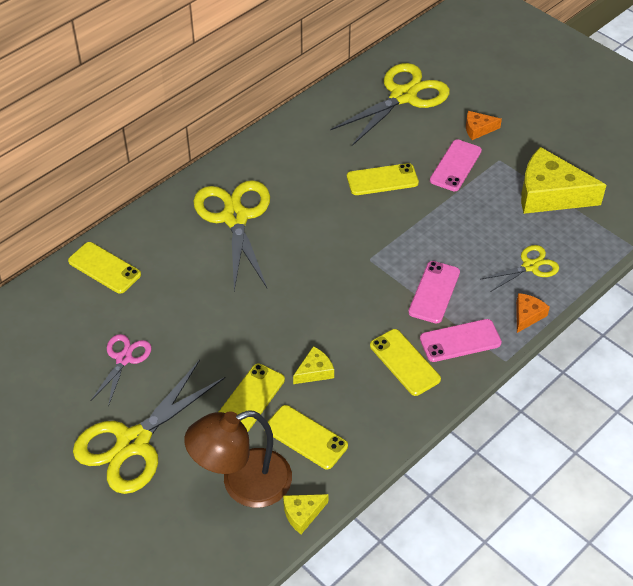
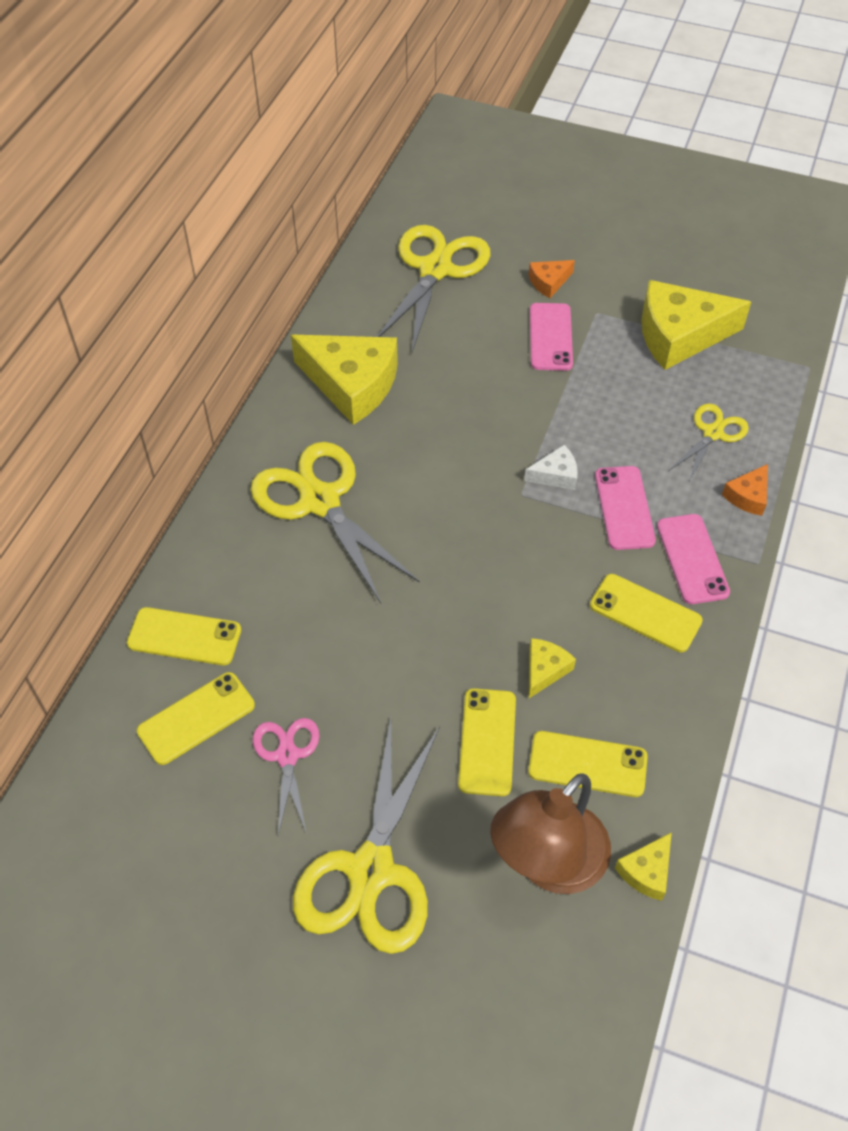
camera: 25 degrees left, 5 degrees up
(300, 152) = (351, 384): none -> yellow cheese
(382, 180) = (474, 385): yellow phone -> yellow phone (196, 718)
(400, 255) = (556, 475): none -> white cheese
(460, 341) = (692, 559): pink phone -> pink phone turned 60 degrees counterclockwise
(527, 315) = (748, 496): orange cheese -> orange cheese turned 150 degrees counterclockwise

